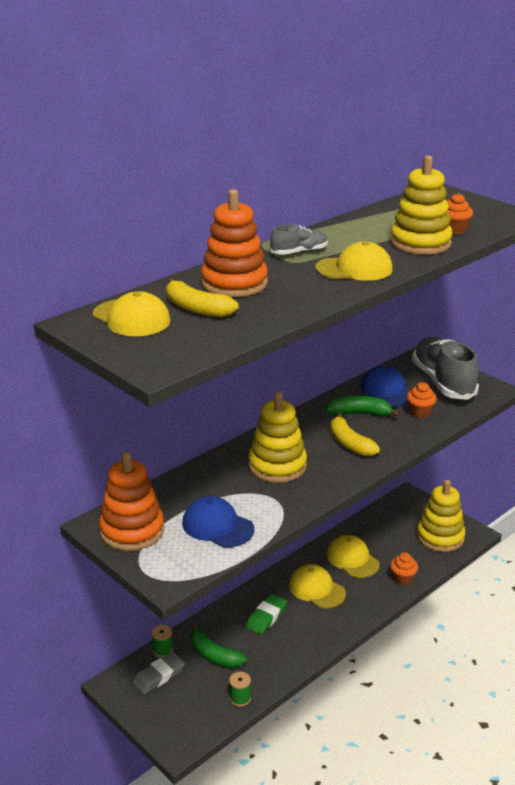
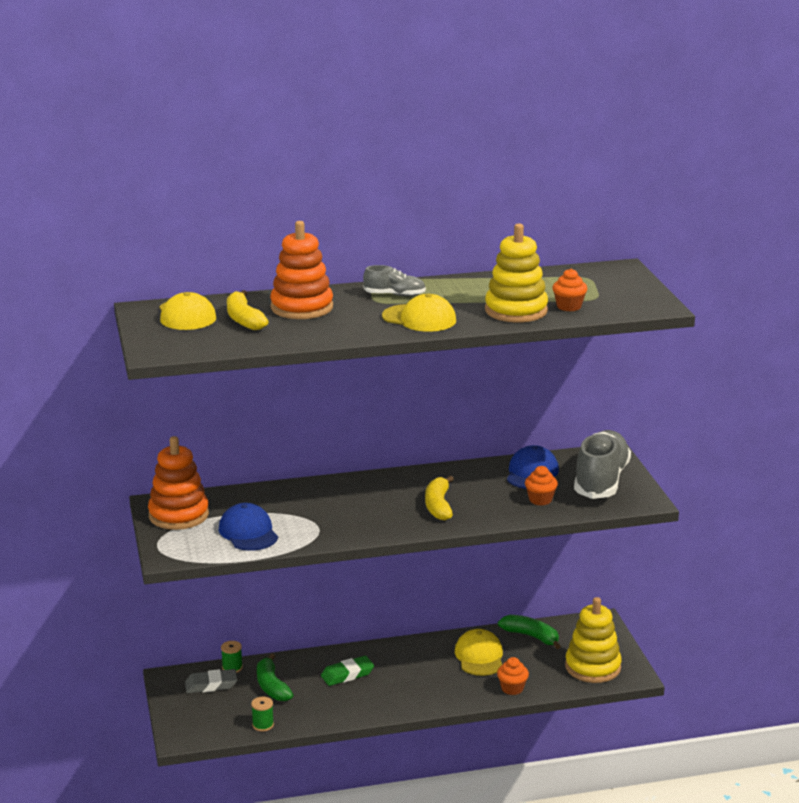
camera: 30 degrees right, 5 degrees down
(277, 466) = (351, 504): yellow stacking toy -> none
(316, 589) = (417, 669): yellow cap -> none
(360, 413) = (480, 485): green banana -> green banana (531, 636)

